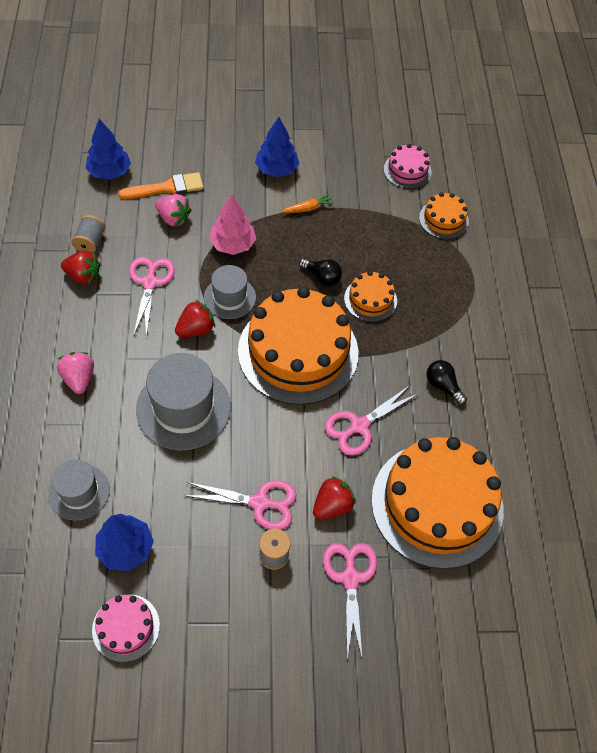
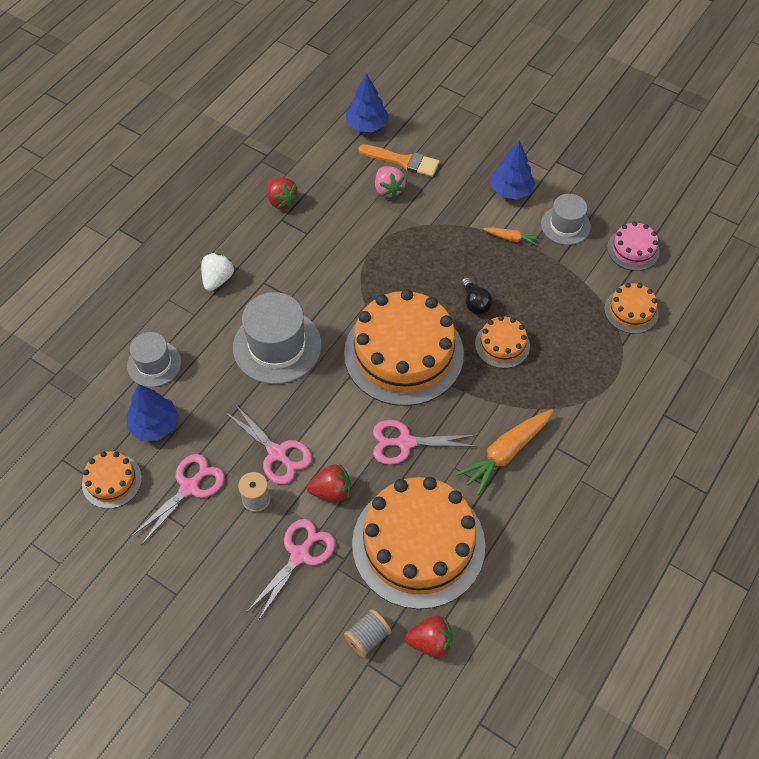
camera: 40 degrees right, 0 degrees up
(79, 379) = (218, 279): pink strawberry -> white strawberry
(90, 242) = (307, 176): grey spool -> grey spool (367, 637)
(126, 627) = (112, 481): pink cake -> orange cake
(150, 283) = (328, 233): pink scissors -> pink scissors (189, 487)
(196, 329) = (335, 289): red strawberry -> red strawberry (430, 642)
(230, 297) = (383, 278): grey hat -> grey hat (565, 225)
(233, 244) = (420, 236): pink tree -> none
(443, 386) = (506, 453): black light bulb -> orange carrot

